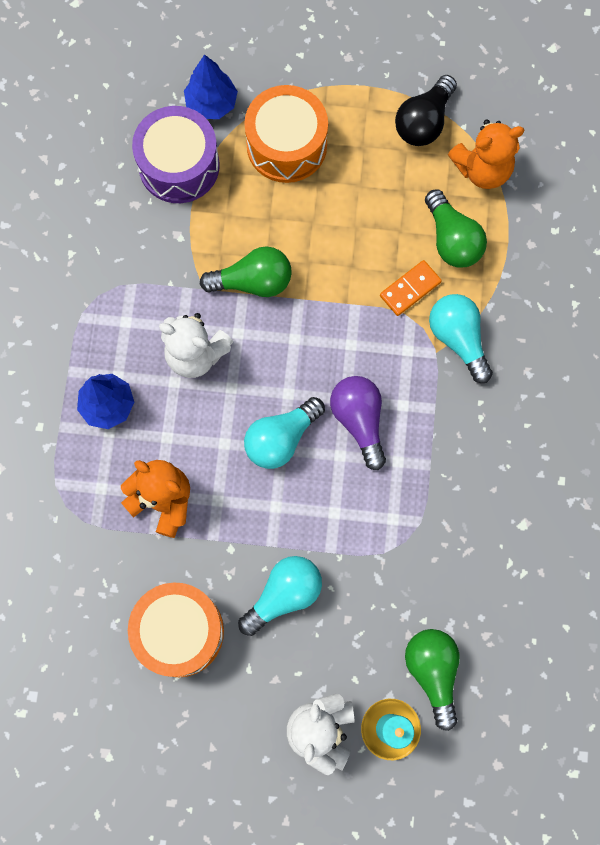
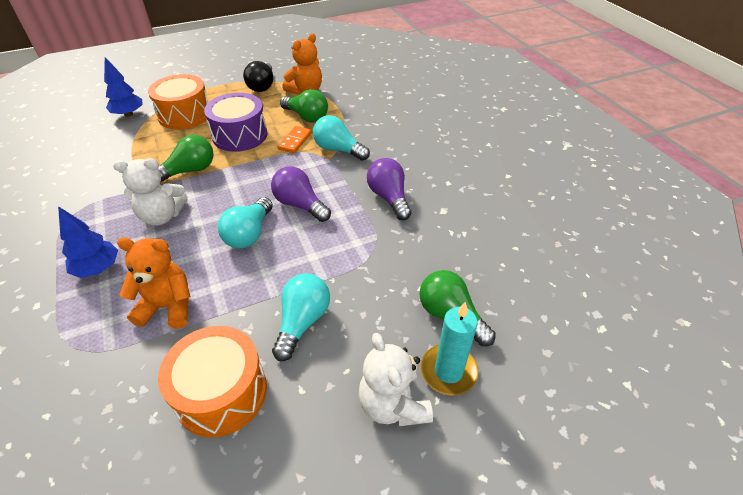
camera: 30 degrees left, 30 degrees down
(179, 165) = (115, 142): purple drum -> purple drum (240, 135)
(471, 467) = (389, 198): none -> purple light bulb

